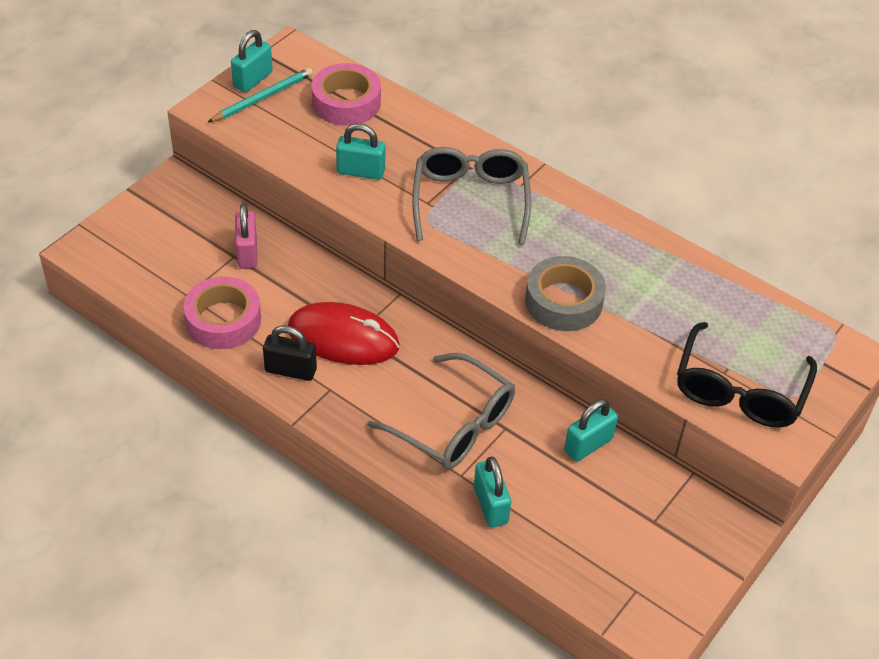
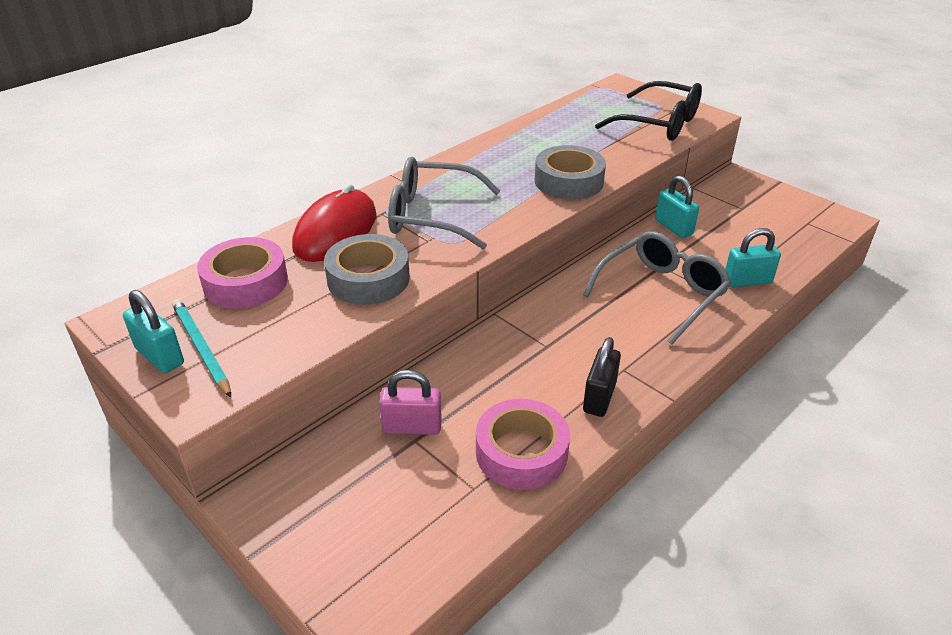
camera: 80 degrees left, 10 degrees down
(343, 338) = (553, 355): red mouse -> red mouse (335, 231)
(361, 171) = (368, 279): turquoise padlock -> grey tape

